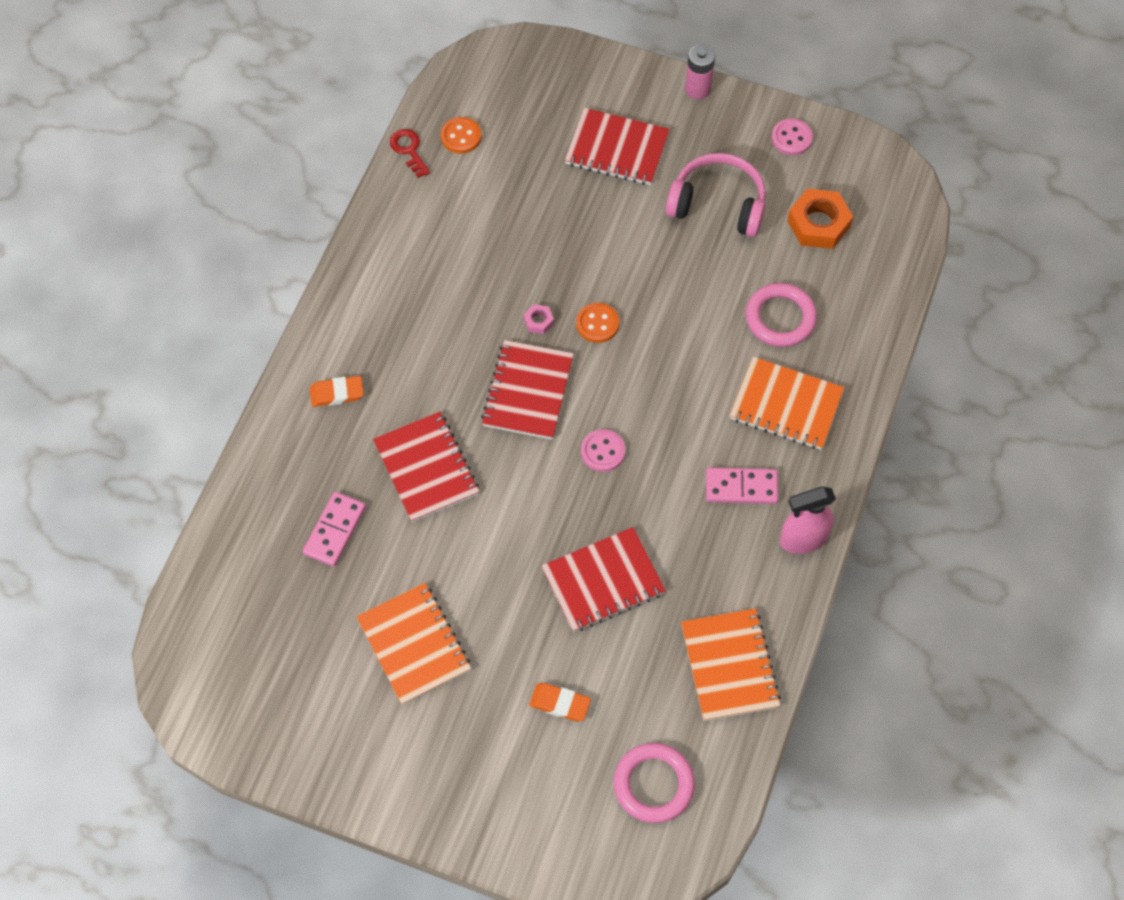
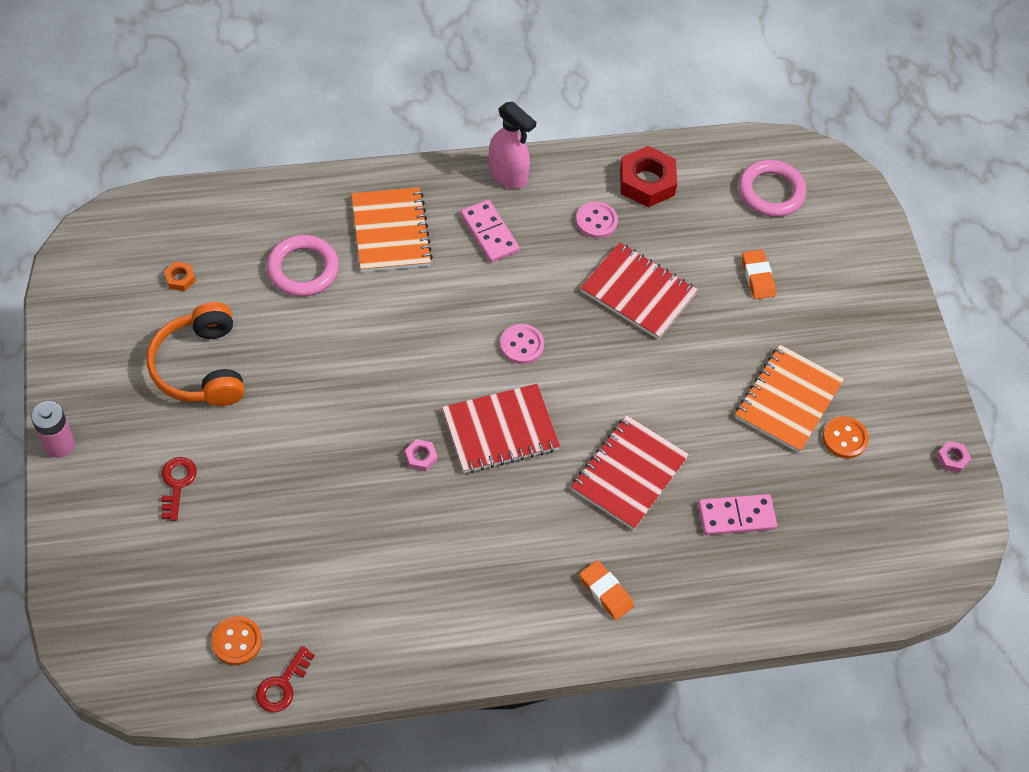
camera: 125 degrees left, 5 degrees down
(267, 754) = (952, 459): none -> pink nut
(597, 324) = (394, 407): orange button -> orange button (844, 438)
(617, 149) = (177, 484): red notebook -> red key
(718, 204) = (200, 367): pink headphones -> orange headphones
(729, 666) = (646, 182): orange notebook -> red nut
(791, 138) = (86, 338): pink button -> pink button (596, 221)
(818, 224) = (180, 279): orange nut -> orange nut, size x0.47

